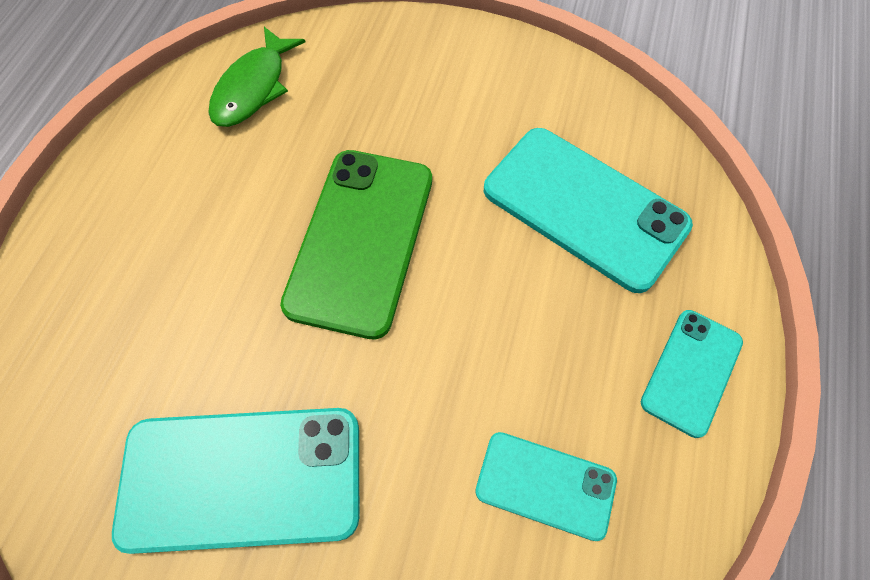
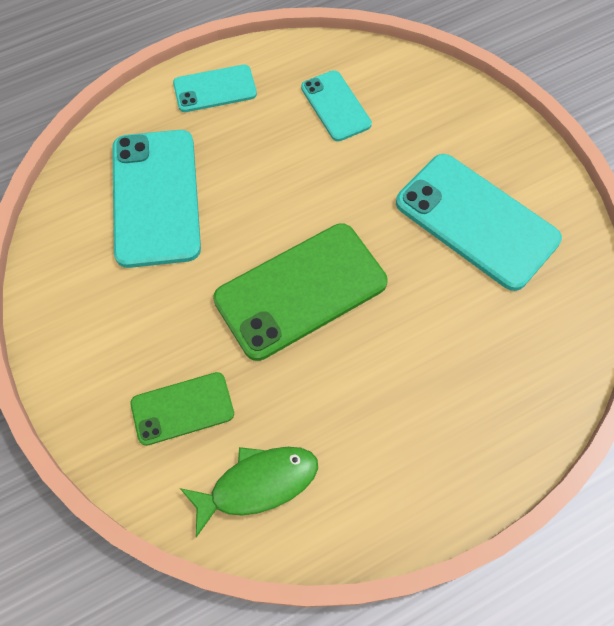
camera: 135 degrees left, 0 degrees up
(361, 86) = (182, 409): none -> green phone

